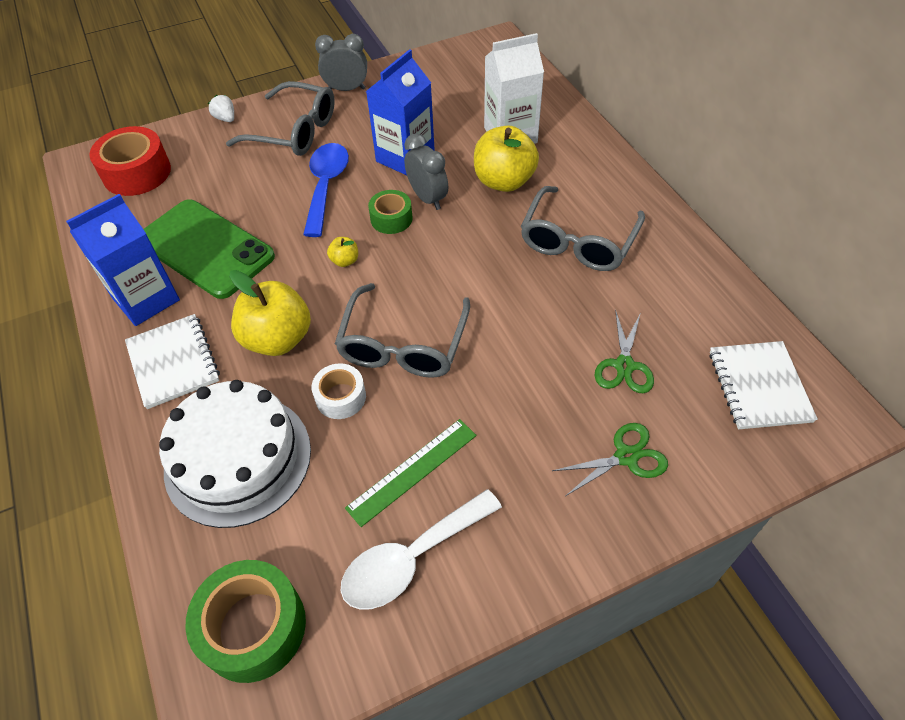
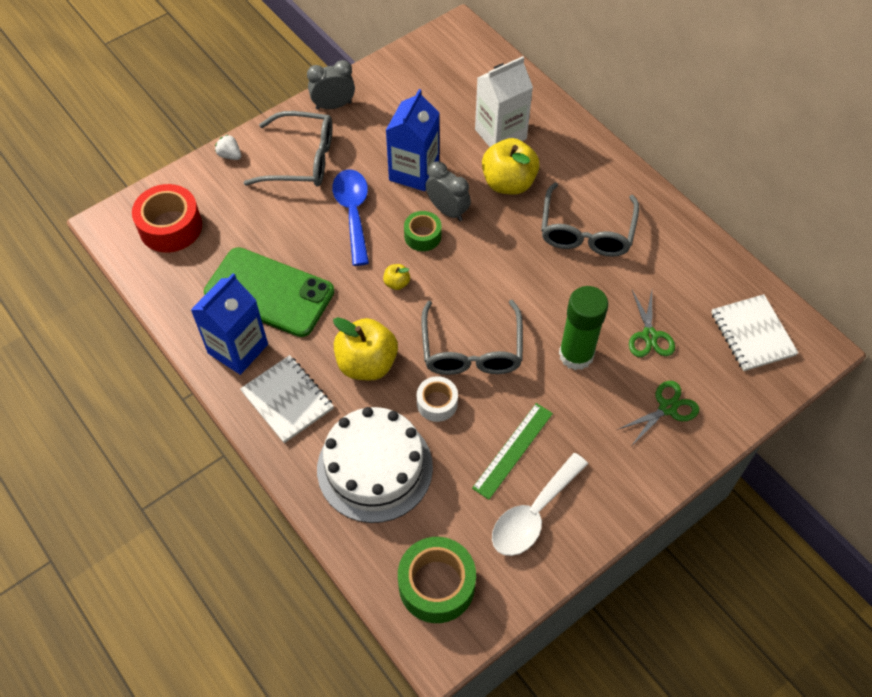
camera: 15 degrees left, 5 degrees up
(526, 372) = (576, 355): none -> green glue stick

